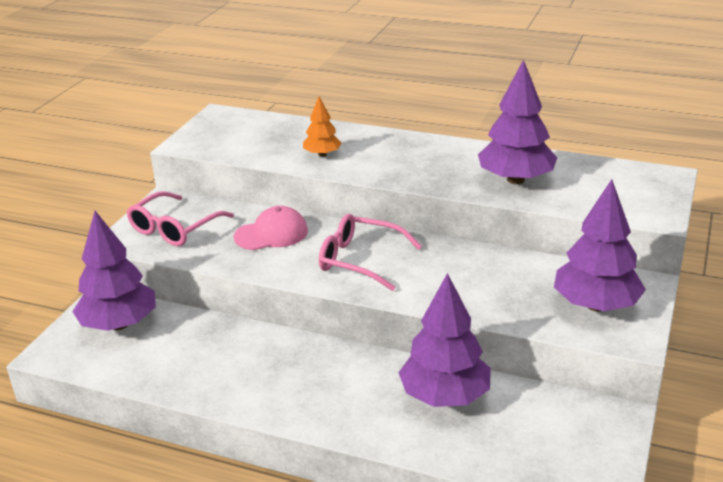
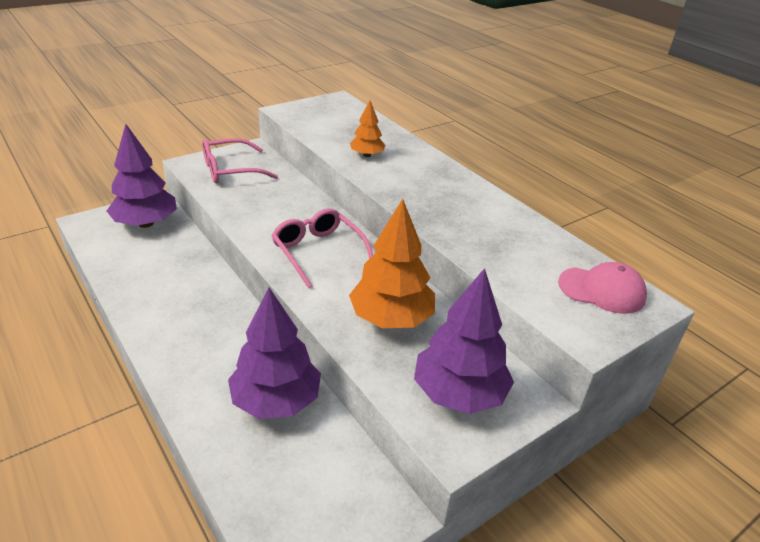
camera: 30 degrees right, 5 degrees up
(271, 234) = (285, 202): pink cap -> pink cap (602, 290)
(485, 281) = (391, 319): none -> orange tree
(515, 180) = (493, 241): purple tree -> none

